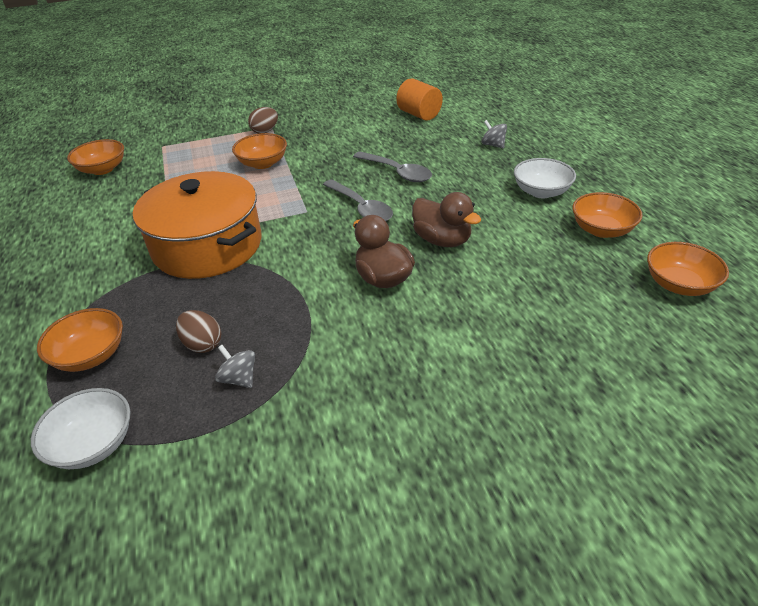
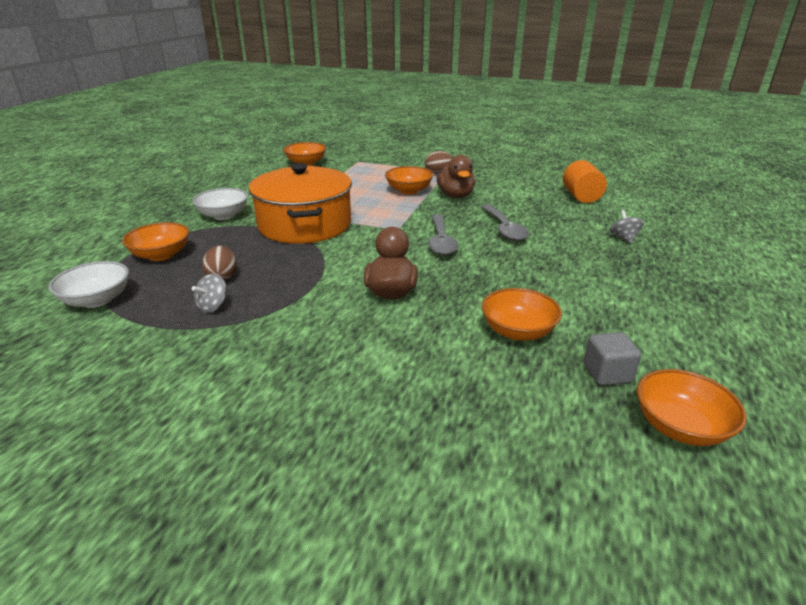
camera: 35 degrees right, 10 degrees down
(239, 378) = (213, 306): grey spinning top -> grey spinning top turned 135 degrees counterclockwise
(442, 240) = (476, 287): brown duck -> brown duck (455, 195)
(541, 192) = (624, 288): white bowl -> white bowl (224, 215)
(601, 230) = (650, 342): orange bowl -> orange bowl (518, 331)
(604, 268) = (607, 373): none -> grey cube

